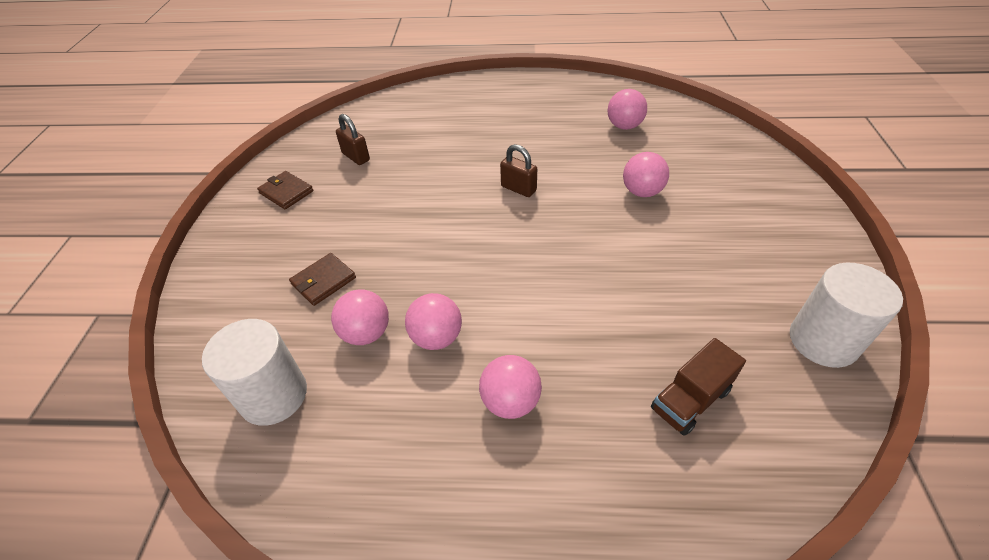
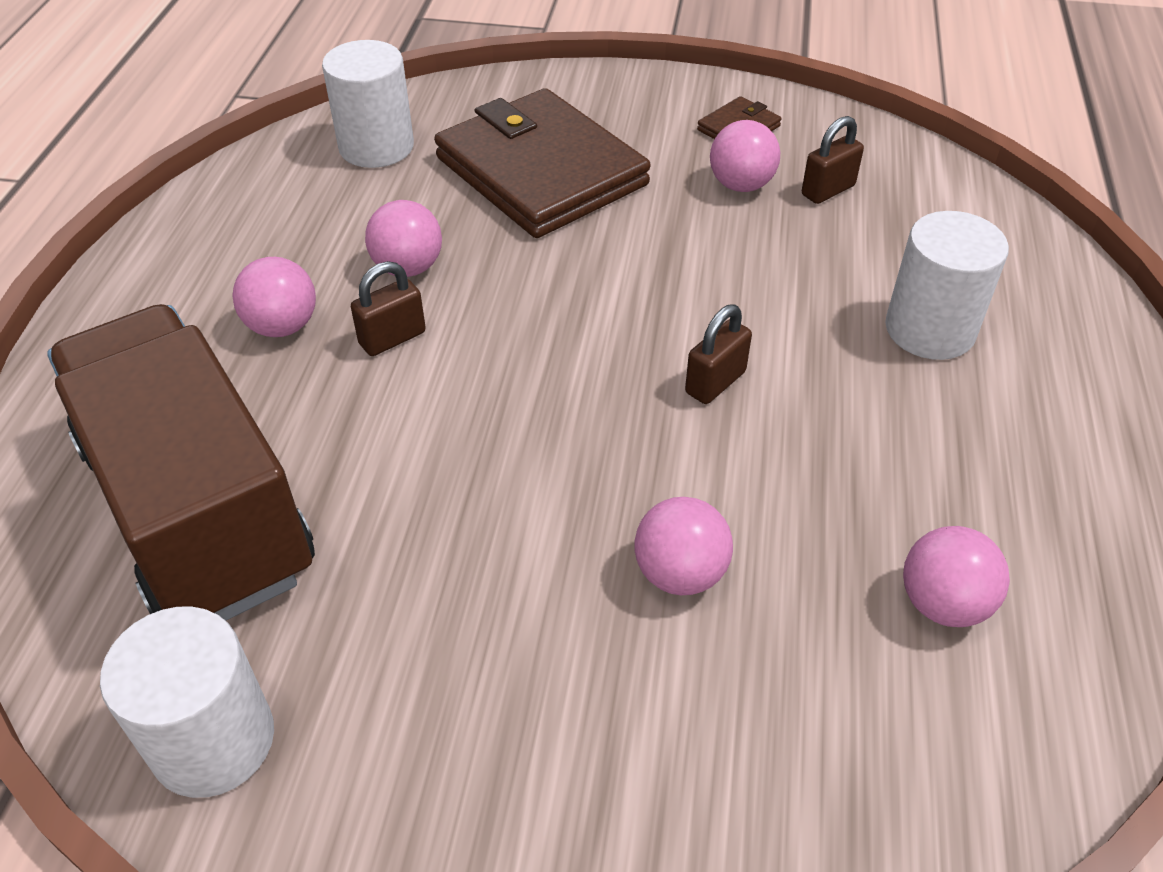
camera: 95 degrees right, 0 degrees up
(323, 281) = (541, 171): brown wallet -> brown wallet, size x2.48
(366, 333) = (438, 209): pink ball -> pink ball (741, 185)
(467, 126) = (930, 329): none -> white cylinder
(511, 331) = (392, 338): none -> brown padlock
(690, 399) = (198, 509): brown truck -> brown truck, size x2.44

